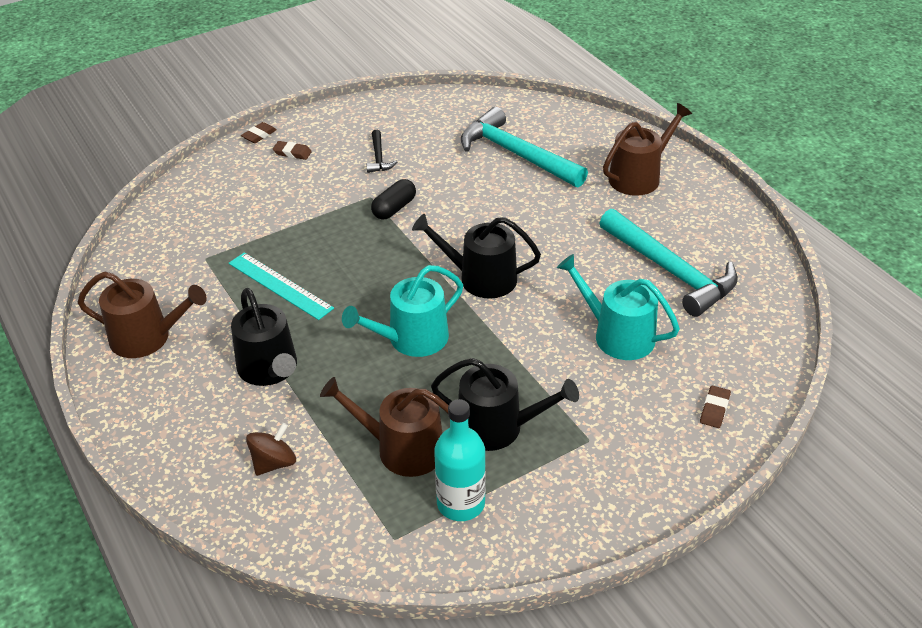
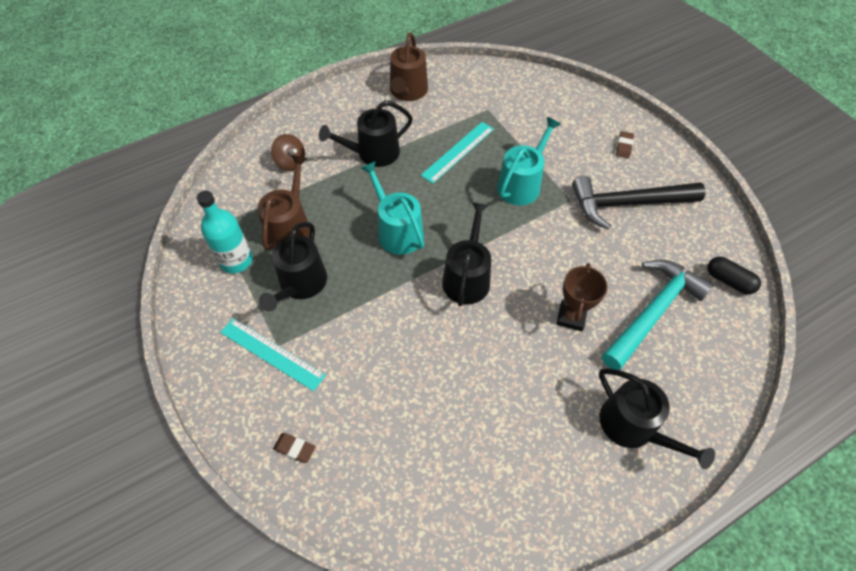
camera: 90 degrees right, 15 degrees up
(259, 135) = (645, 124): brown eraser -> none
(378, 157) = (628, 204): black hammer -> black hammer, size x2.21
(394, 208) = (556, 216): black capsule -> black capsule (728, 281)
(527, 205) = (571, 317): none -> brown trophy
(601, 444) = (272, 353): none -> turquoise ruler
(617, 335) = (392, 378): turquoise watering can -> turquoise watering can (521, 184)
(639, 177) = (633, 427): brown watering can -> black watering can
(670, 271) = (479, 437): turquoise hammer -> none

